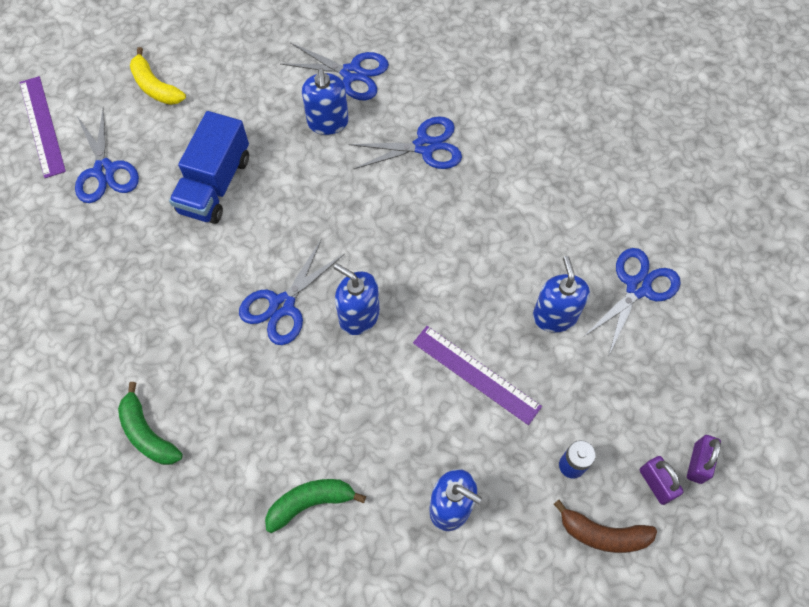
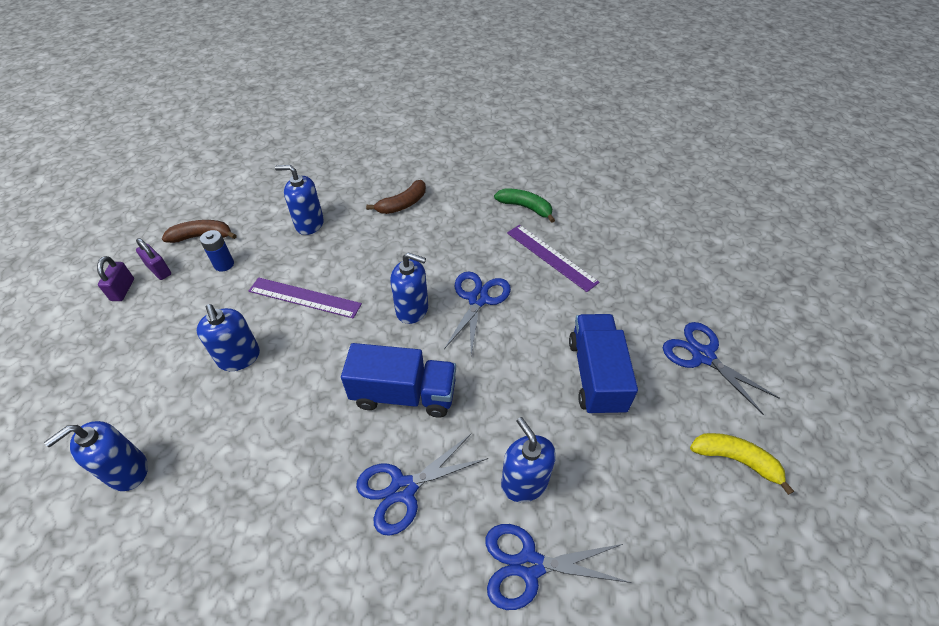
camera: 160 degrees right, 15 degrees down
(42, 126) = (797, 378): purple ruler -> purple ruler (551, 257)
(310, 502) = (403, 204): green banana -> brown banana
(399, 223) = (404, 394): none -> blue truck
(637, 287) = (155, 405): blue scissors -> none
(654, 231) = (127, 471): none -> blue soap dispenser

